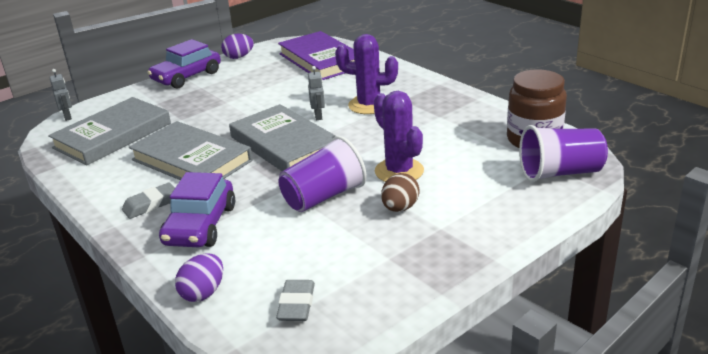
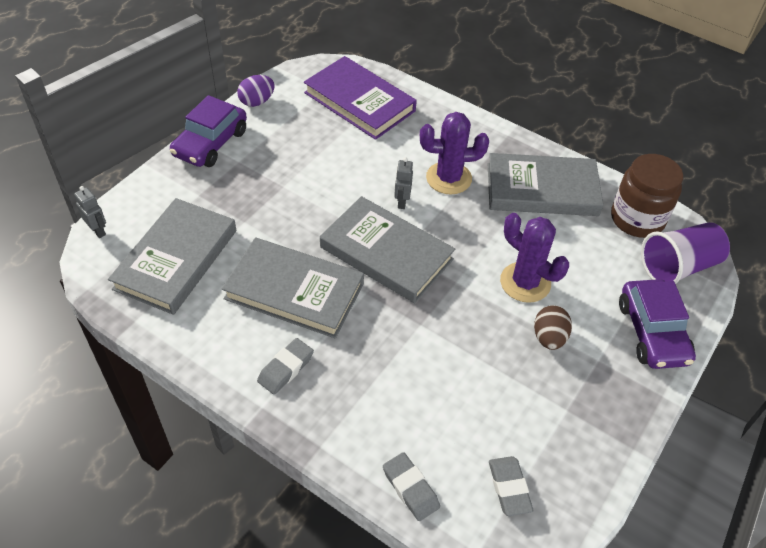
camera: 20 degrees left, 20 degrees up
(200, 225) = (358, 392): purple car -> purple car (652, 332)
(203, 293) = (410, 488): purple egg -> grey eraser
(318, 116) = (401, 202): grey robot -> grey robot turned 150 degrees counterclockwise
(323, 197) = (466, 331): purple cup -> none
(450, 116) = (542, 190): none -> grey book

